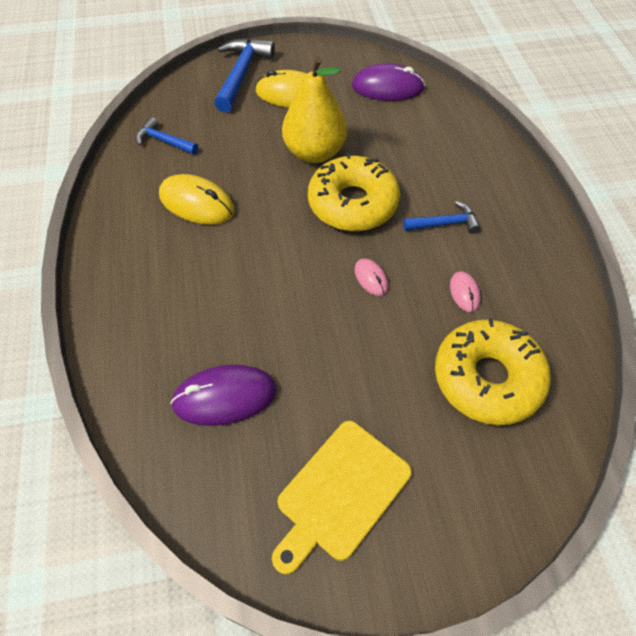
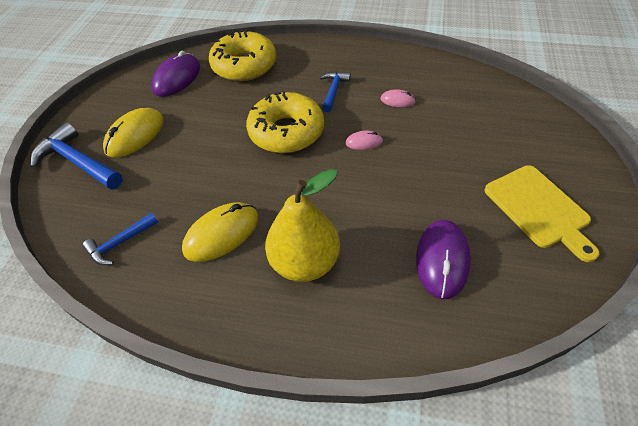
camera: 65 degrees left, 5 degrees down
(314, 152) = (216, 139): yellow pear -> yellow pear (304, 262)
(487, 378) = (468, 111): yellow donut -> yellow donut (244, 65)

